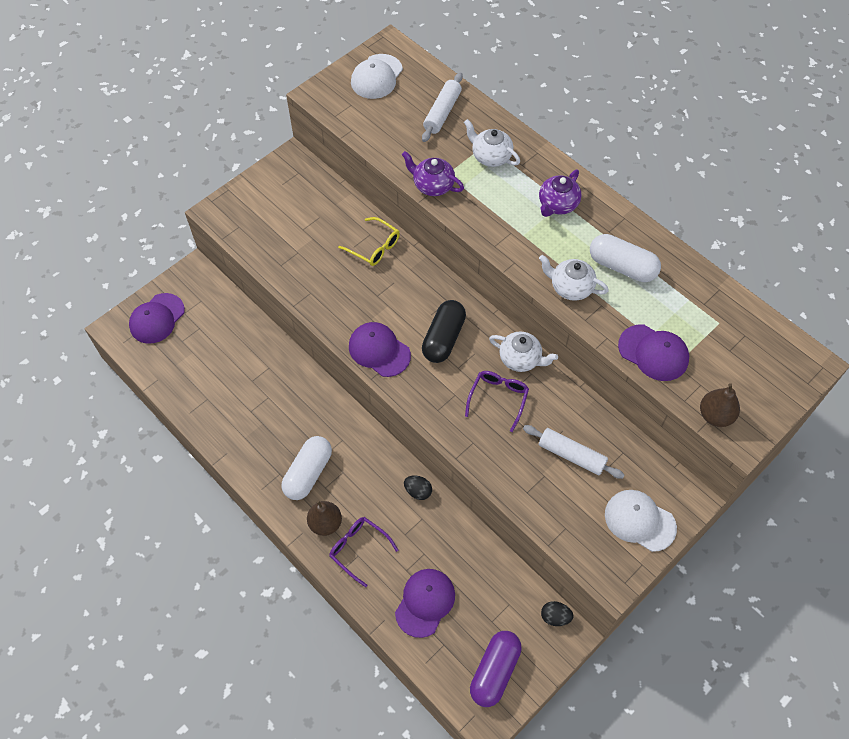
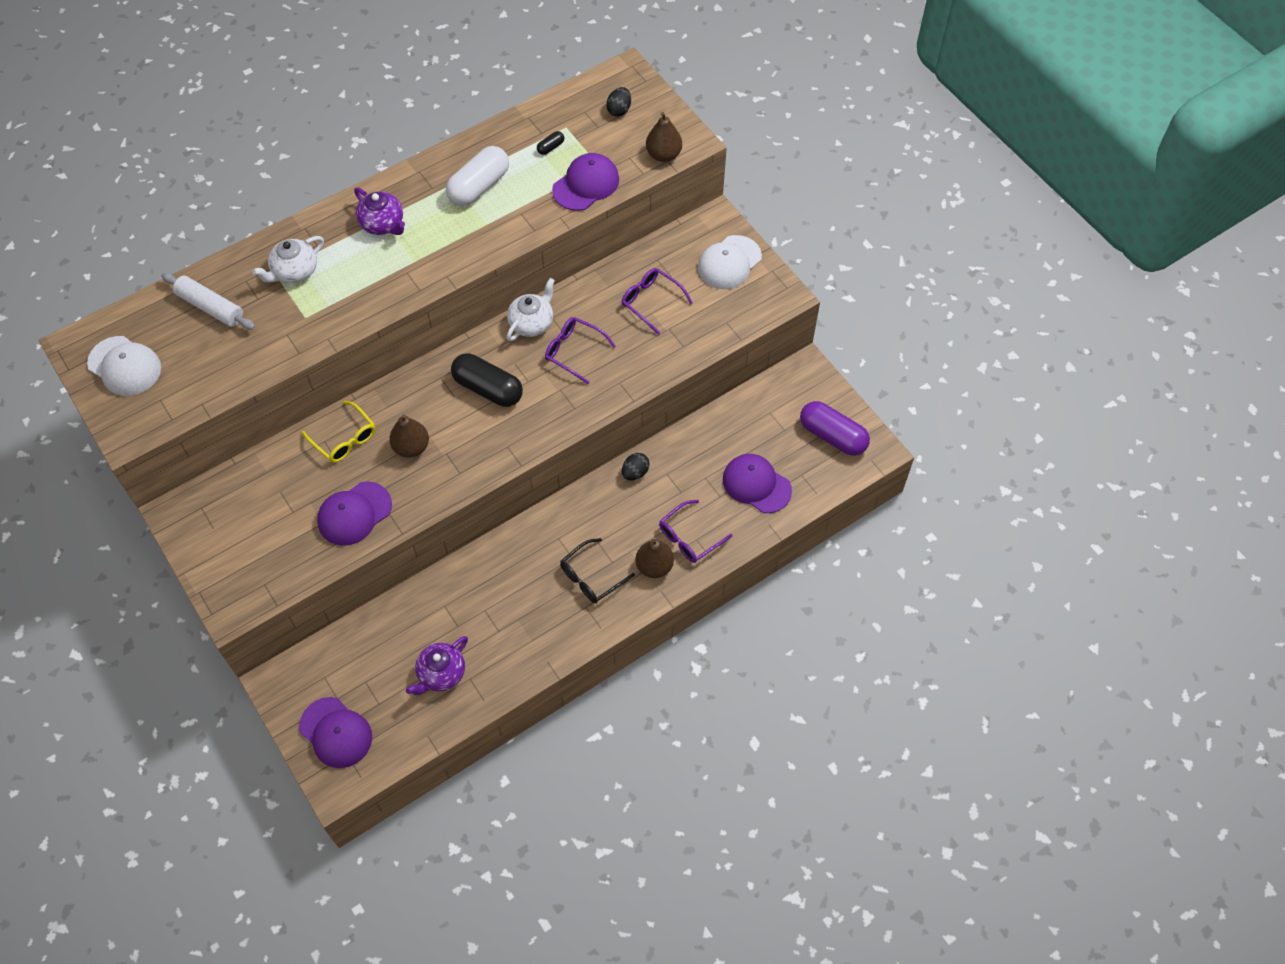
camera: 80 degrees left, 0 degrees up
(308, 473) = (591, 577): white capsule -> black glasses
(374, 247) = (344, 439): yellow glasses -> yellow glasses turned 90 degrees clockwise
(374, 294) = (411, 447): none -> brown pear
(379, 350) = (487, 452): purple cap -> purple cap (354, 513)
(432, 185) = (317, 334): purple teapot -> purple teapot (441, 674)
(555, 617) = (787, 376): black egg -> black egg (619, 110)
(570, 287) = (492, 234): white teapot -> none
(571, 455) = (651, 301): white rolling pin -> purple glasses
(689, 315) = (550, 147): none -> black capsule

